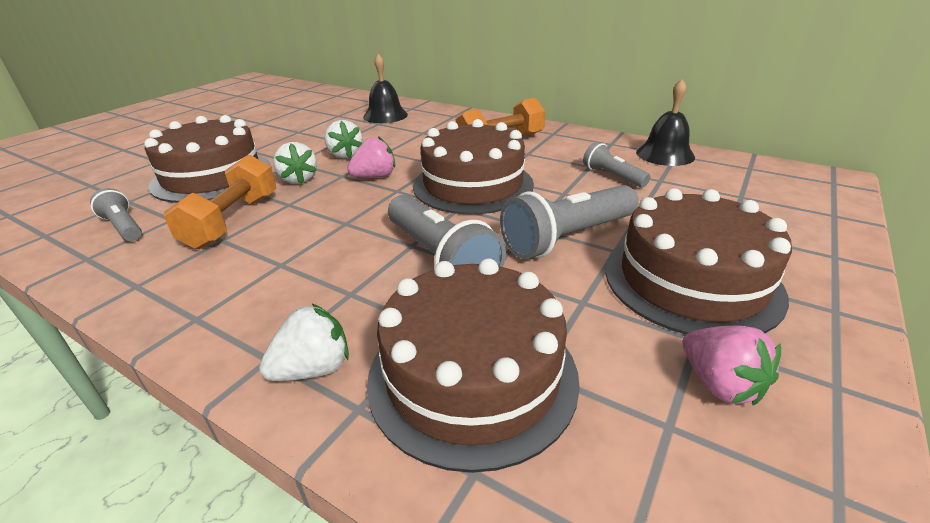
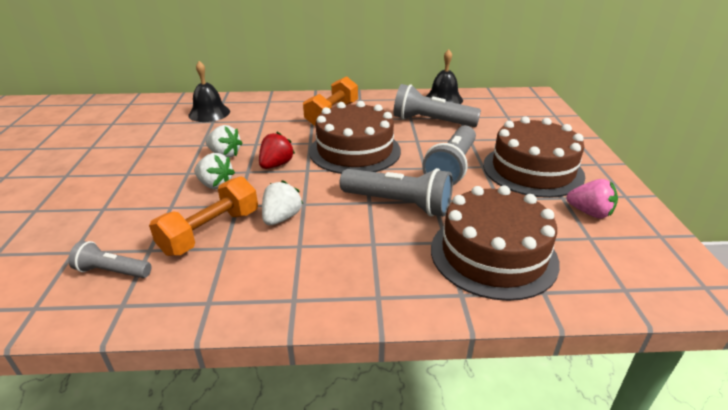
camera: 35 degrees left, 0 degrees up
(212, 176) = (126, 206): brown cake -> none
(233, 221) = (210, 232): orange dumbbell -> orange dumbbell turned 60 degrees clockwise
(313, 369) = (412, 289): white strawberry -> white strawberry (281, 218)
(375, 177) = (276, 165): pink strawberry -> red strawberry
(612, 176) = (431, 121): grey flashlight -> grey flashlight, size x1.77

